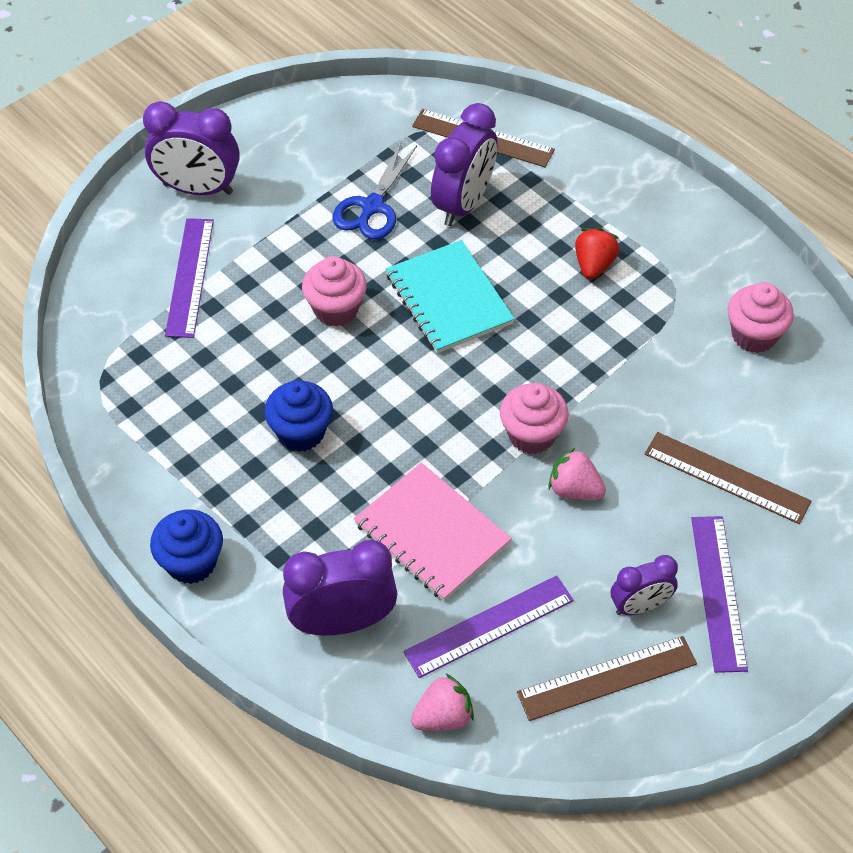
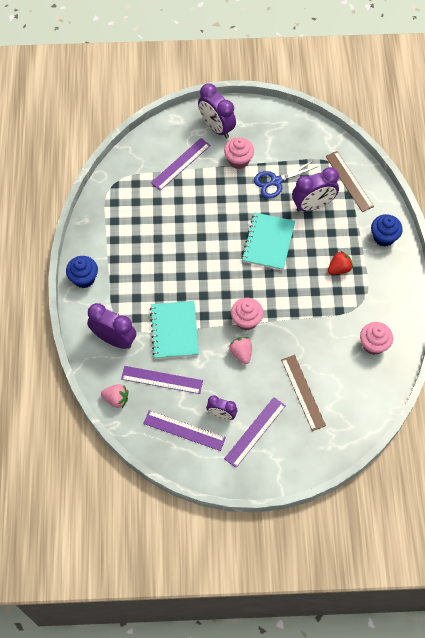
camera: 40 degrees right, 10 degrees up
(301, 432) = (164, 257): blue cupcake -> blue cupcake (383, 237)
(336, 309) = (222, 216): pink cupcake -> pink cupcake (238, 160)
(432, 533) = (174, 330): pink notebook -> turquoise notebook
(607, 678) = (184, 430): brown ruler -> purple ruler

